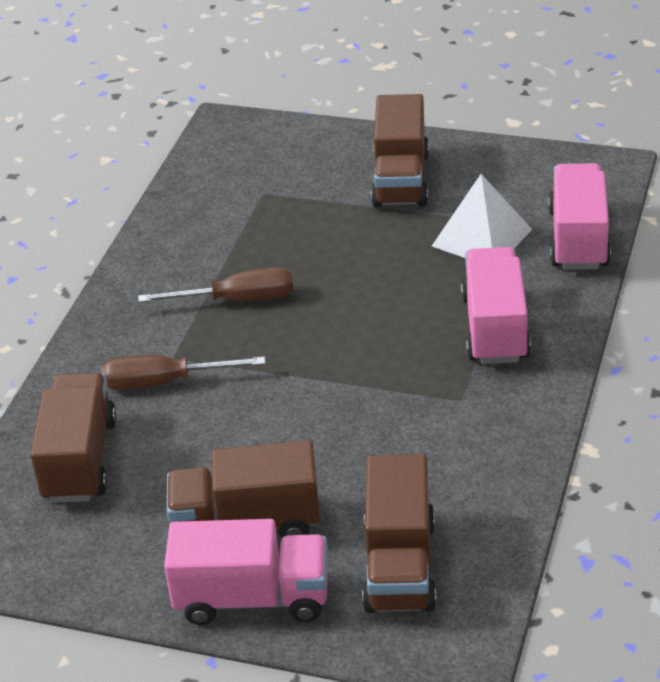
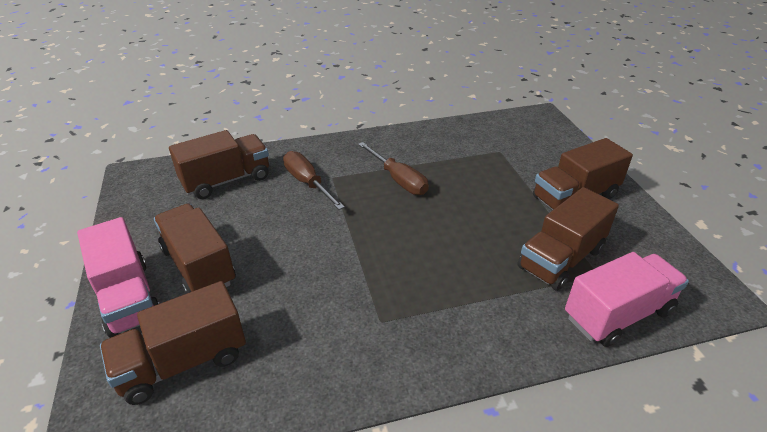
camera: 55 degrees right, 0 degrees up
(481, 237) = (561, 259): white pyramid -> brown truck
(495, 328) = (471, 308): pink truck -> none

